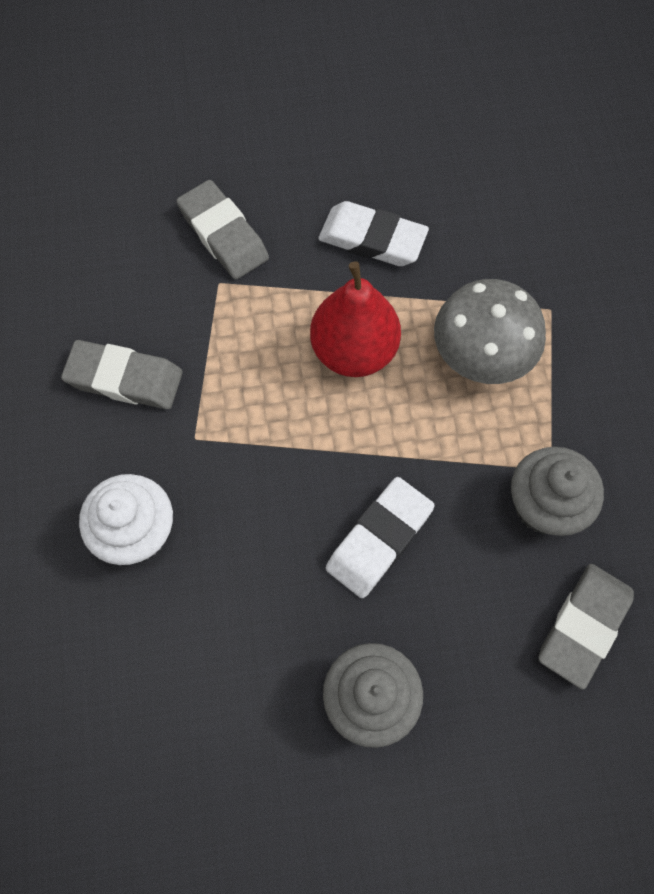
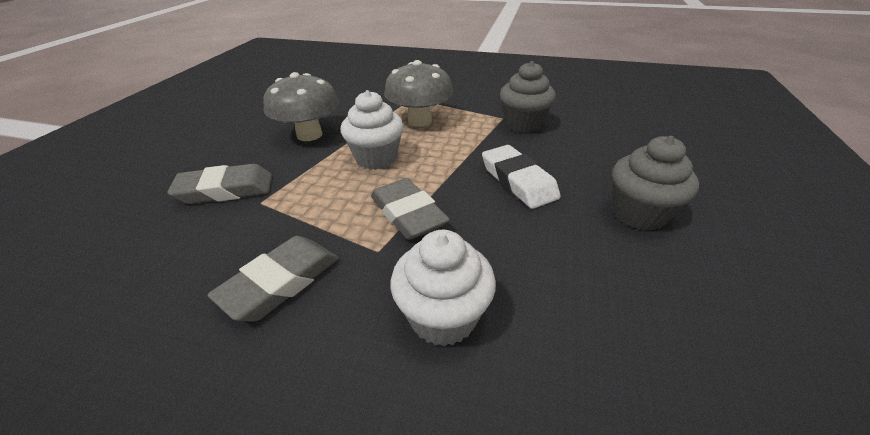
camera: 65 degrees left, 30 degrees down
(354, 350) = (376, 158): red pear -> white cupcake
(372, 239) = (309, 135): white eraser -> grey mushroom
(583, 625) = (600, 130): grey eraser -> grey eraser (408, 214)

